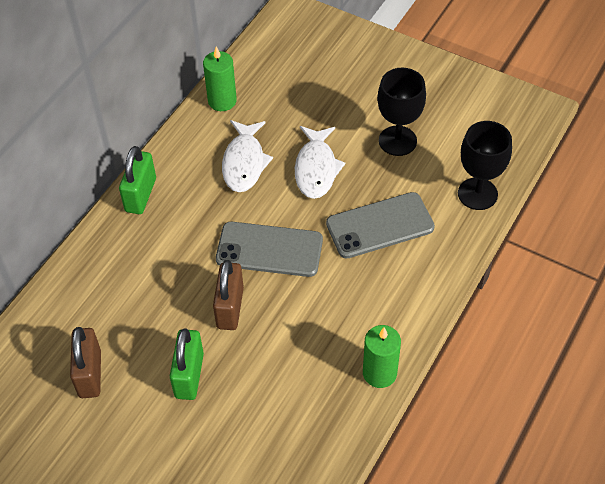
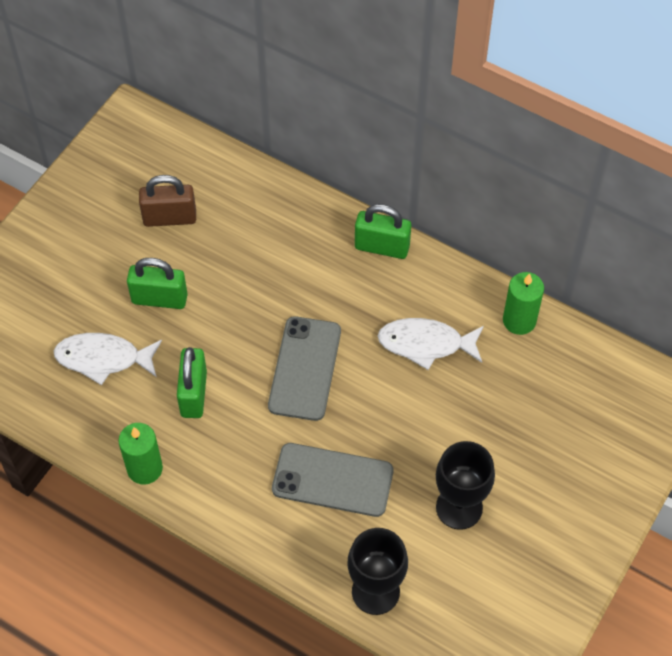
camera: 90 degrees right, 5 degrees up
(230, 308) = (234, 332): brown padlock -> none
(298, 337) = (194, 394): none -> green padlock
(316, 168) = (416, 417): white fish -> white fish (103, 358)
(380, 225) = (332, 480): grey phone -> grey phone turned 60 degrees counterclockwise

